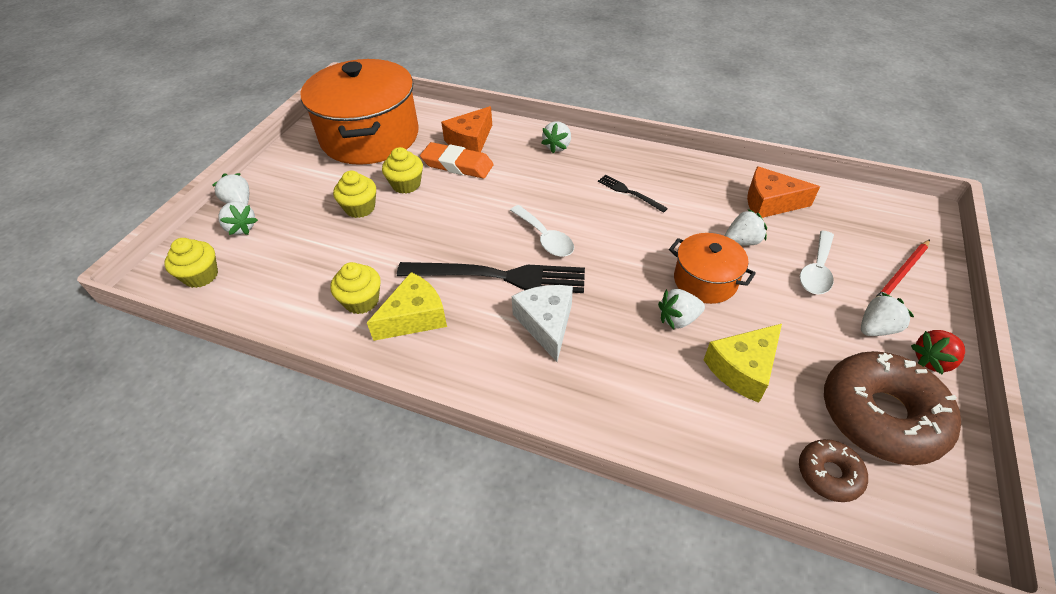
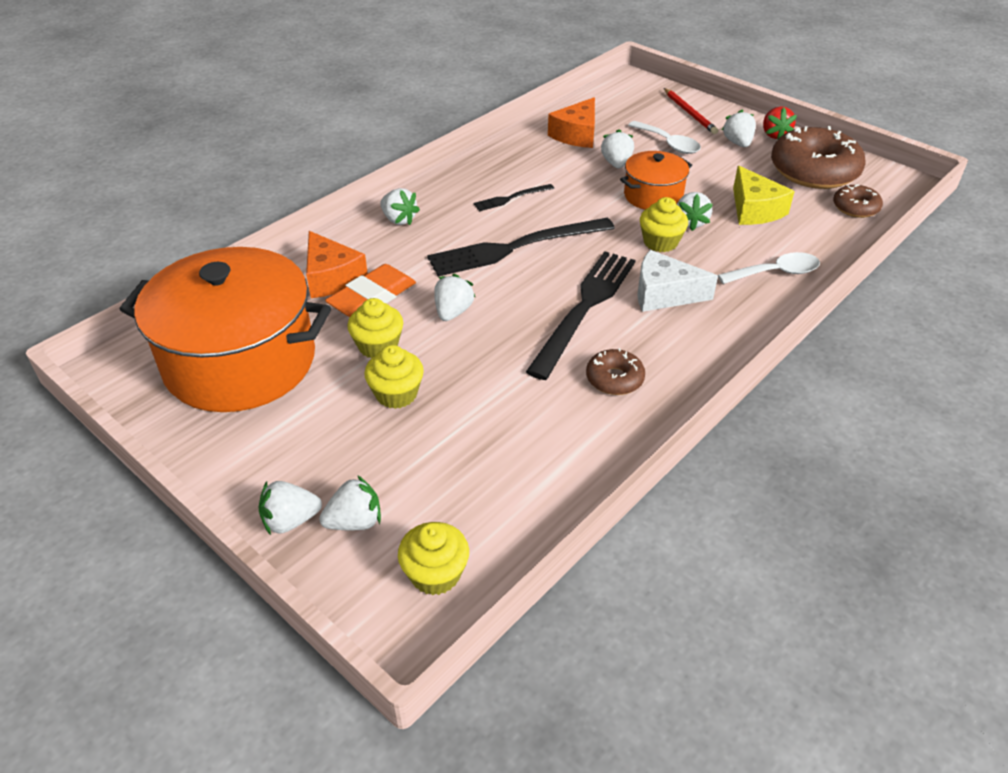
camera: 70 degrees left, 5 degrees down
(361, 301) = (569, 416): yellow cupcake -> yellow cupcake (660, 242)
(414, 317) = (614, 379): yellow cheese -> brown donut
(459, 206) = (453, 312): none -> white strawberry
(545, 238) = (545, 265): white spoon -> white spoon (776, 273)
(560, 215) = (515, 247): none -> black fork

